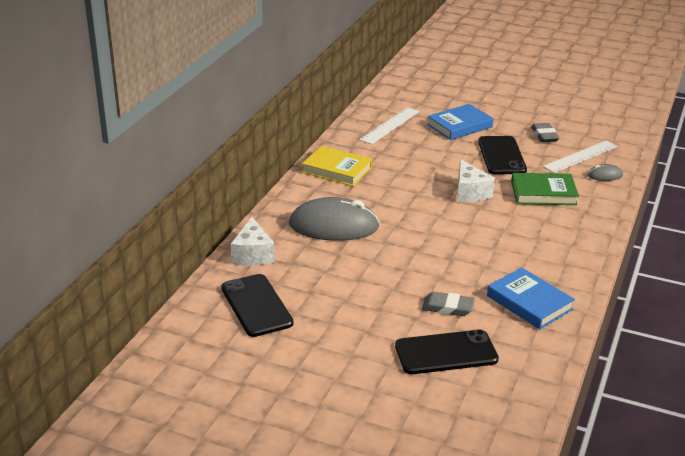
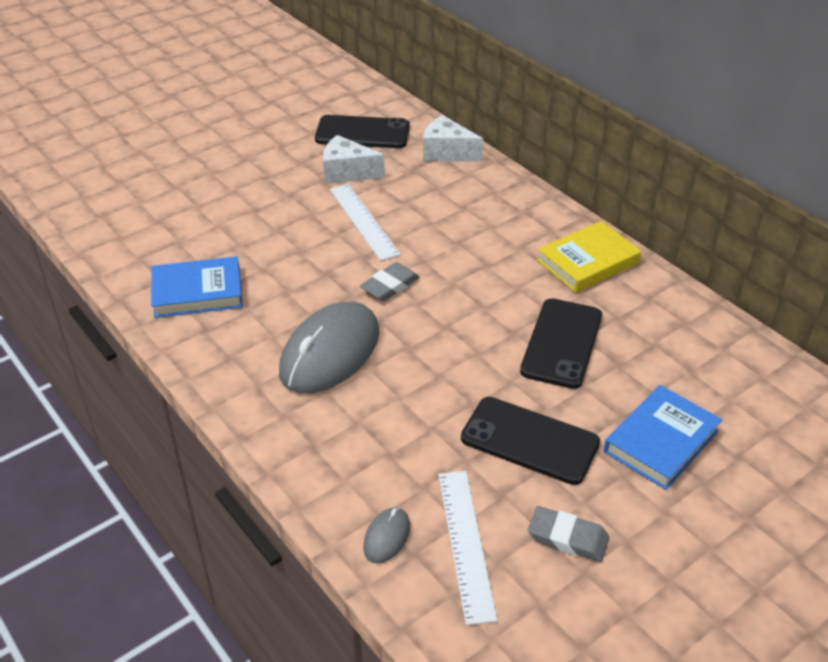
camera: 120 degrees right, 10 degrees up
(334, 226) = (458, 216): grey mouse -> grey mouse (330, 353)
(390, 125) = (700, 360): white ruler -> white ruler (363, 221)
(446, 353) = (191, 207): black phone -> black phone (561, 343)
(447, 307) = (248, 235): grey eraser -> grey eraser (390, 286)
(459, 126) = (661, 441): blue book -> blue book turned 45 degrees clockwise
(470, 192) = (449, 354): white cheese -> white cheese (347, 172)
(543, 193) = (392, 428): green book -> none

